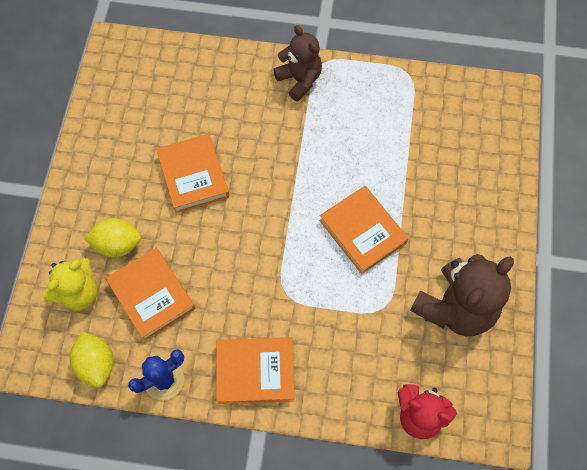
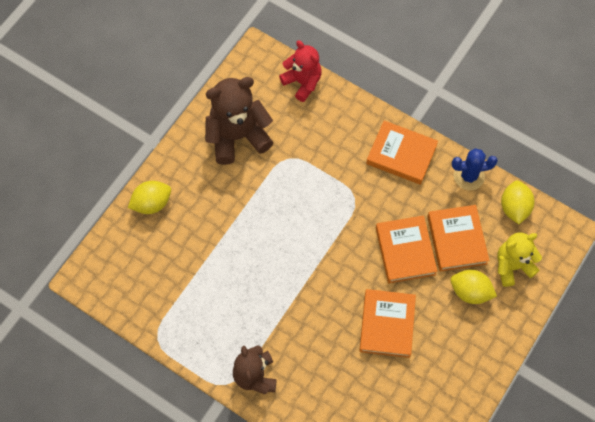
camera: 155 degrees left, 0 degrees up
(362, 231) = (273, 218): orange book -> orange book (405, 251)
(497, 192) = (152, 203): none -> yellow lemon

